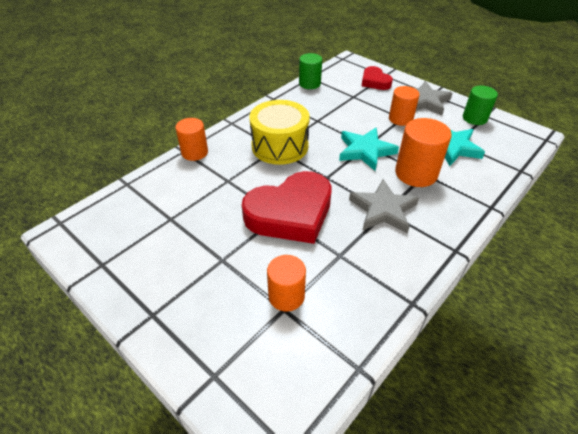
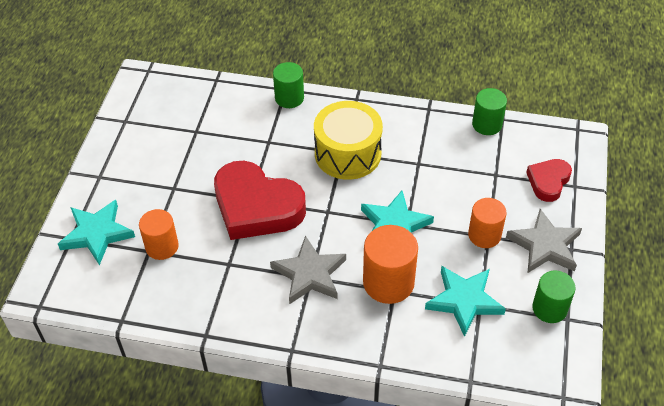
camera: 60 degrees right, 5 degrees up
(194, 152) = (289, 98): orange cylinder -> green cylinder
(227, 347) = (97, 234): none -> turquoise star

